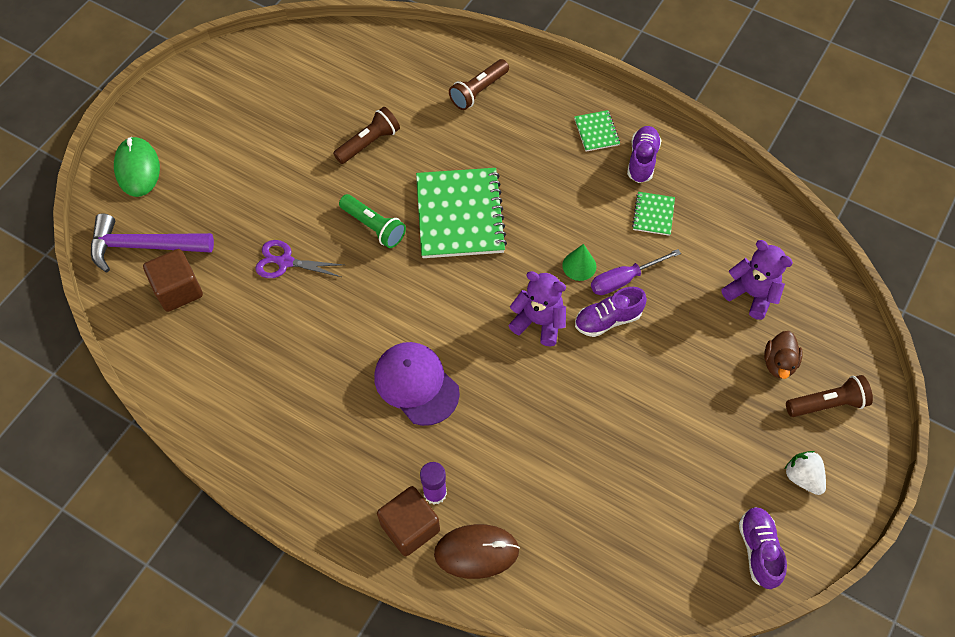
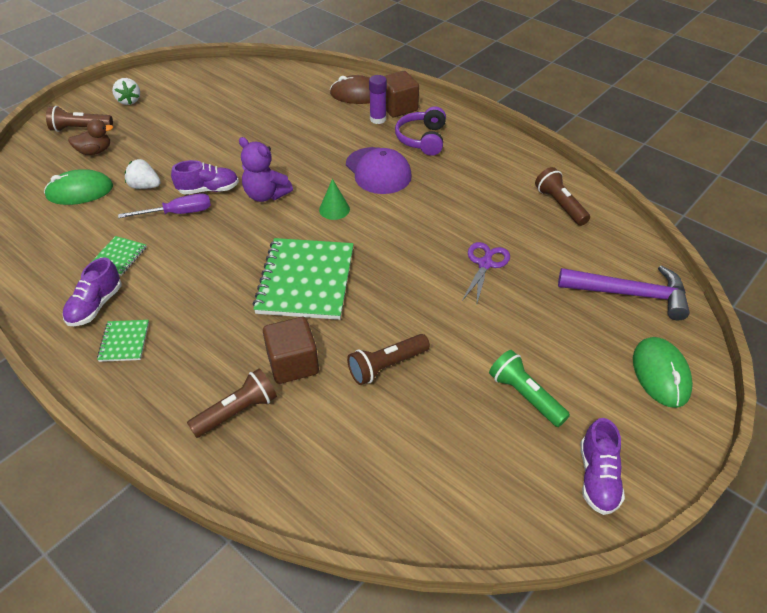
camera: 170 degrees left, 15 degrees down
(178, 290) = (586, 254): brown cube -> brown cube (293, 363)
(196, 359) = (559, 205): none -> brown flashlight
(284, 262) = (485, 263): purple scissors -> purple scissors turned 90 degrees counterclockwise
(367, 457) = (422, 139): none -> purple headphones
(374, 226) = (394, 281): green flashlight -> green flashlight (525, 396)
(579, 266) = (211, 227): green cone -> green cone (334, 209)
(683, 313) = (145, 186): none -> white strawberry
(751, 294) = (80, 191): purple teddy bear -> green mouse
(758, 550) = (182, 78): purple shoe -> purple shoe (597, 477)
(778, 363) = (95, 151): brown duck -> brown duck turned 45 degrees clockwise

